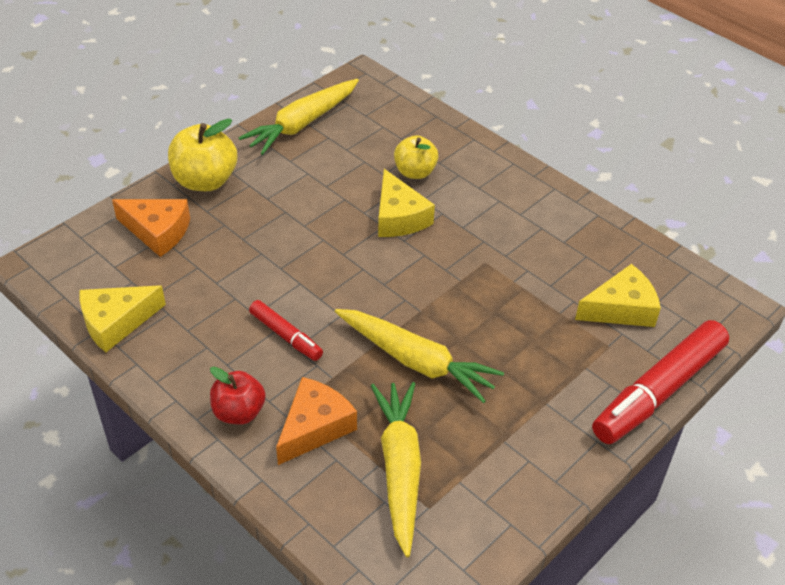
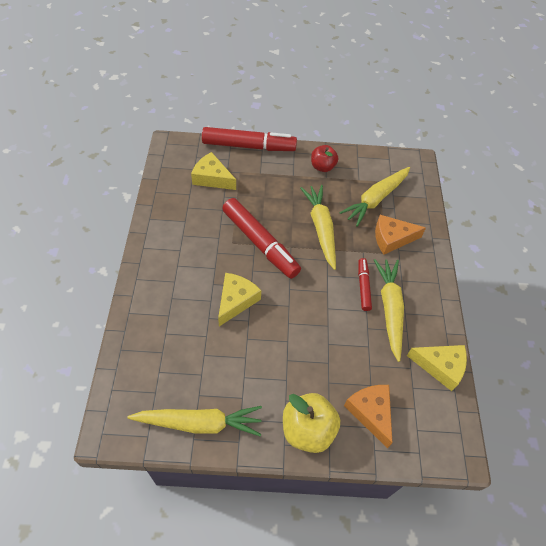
camera: 135 degrees left, 10 degrees up
(229, 336) = (390, 309): none -> yellow carrot
(239, 412) = (418, 270): red apple -> red apple (322, 167)
(415, 172) = (190, 320): yellow apple -> none
(458, 286) = (260, 242): none -> red marker

